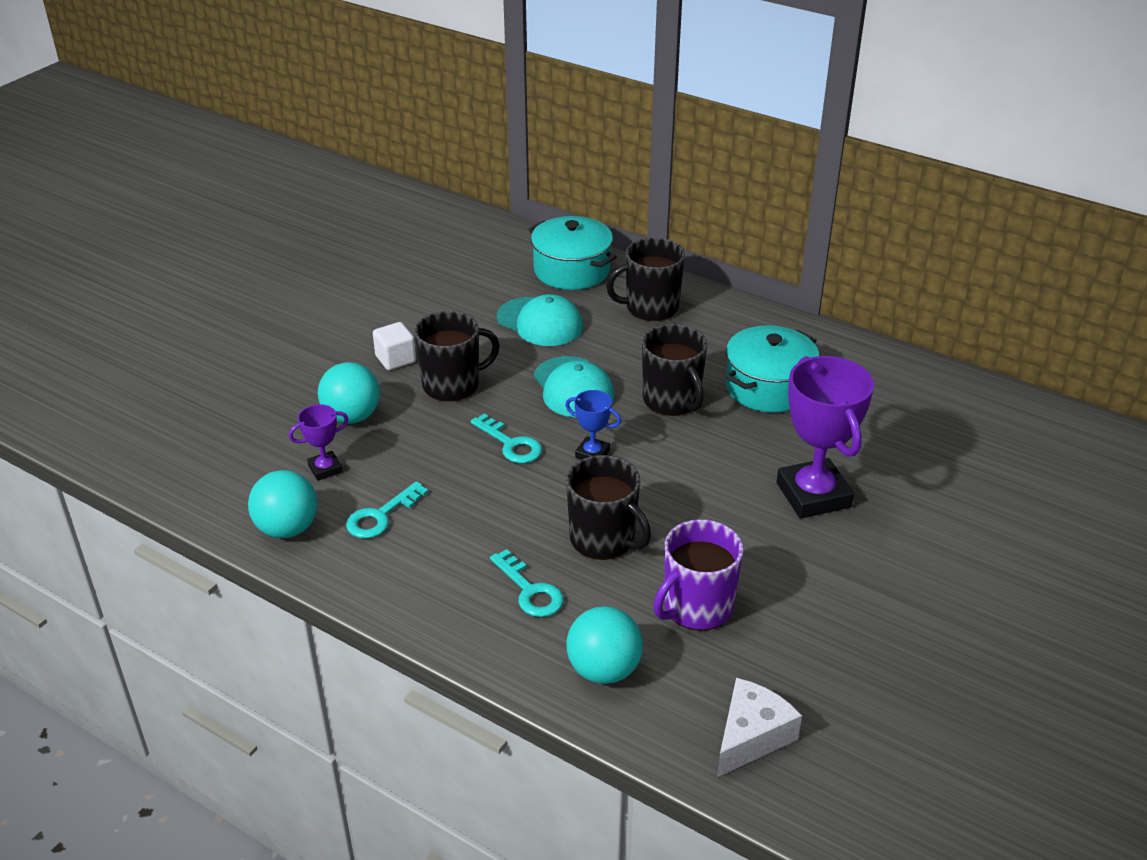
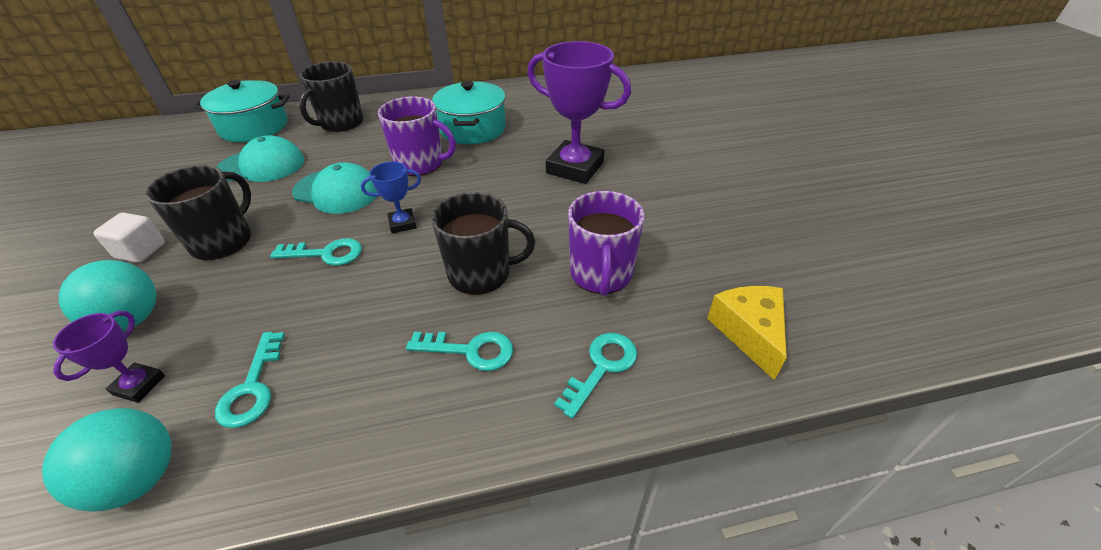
camera: 45 degrees left, 5 degrees up
(604, 670) = (602, 367): turquoise ball -> turquoise key
(672, 400) = (420, 164): black mug -> purple mug
(751, 737) = (749, 332): white cheese -> yellow cheese

